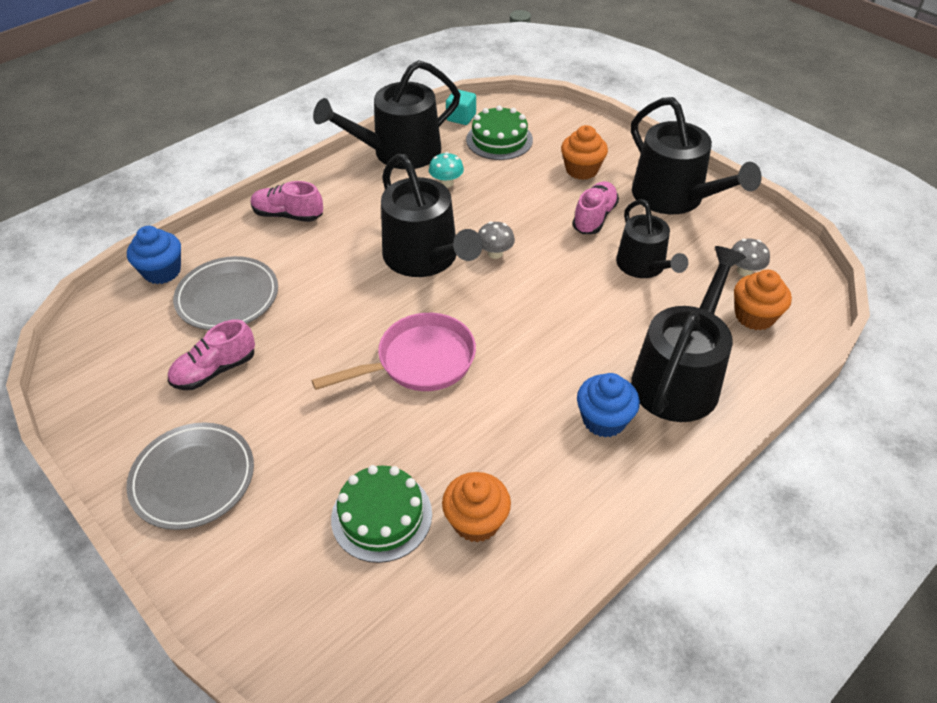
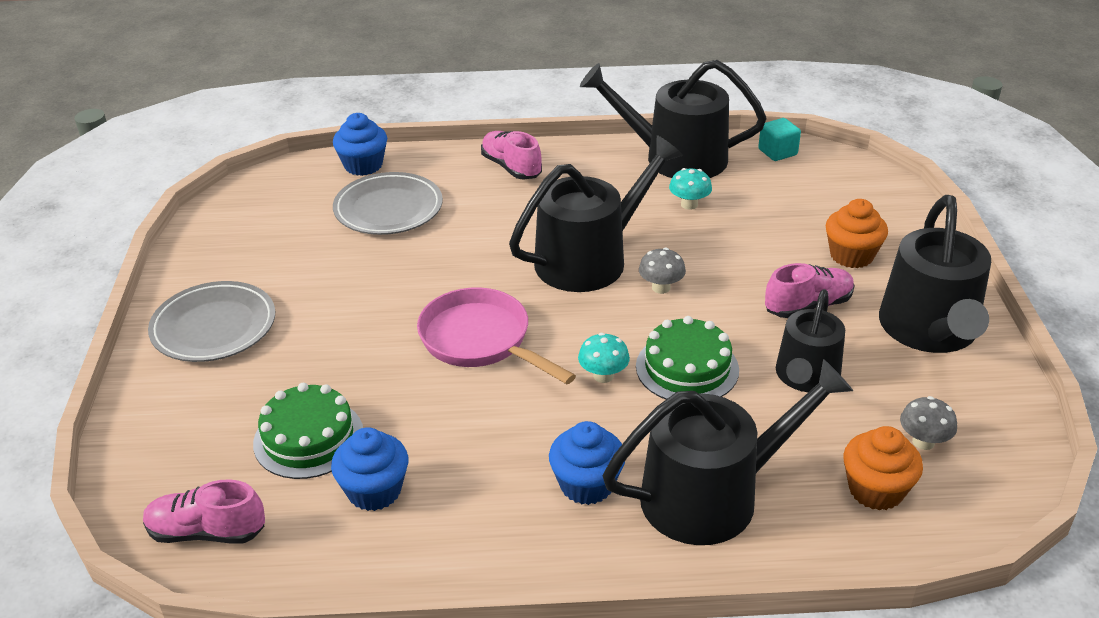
camera: 40 degrees right, 10 degrees down
(215, 370) = (316, 258): pink shoe -> pink shoe (207, 532)
(419, 361) = (480, 340): pink pan -> pink pan turned 150 degrees counterclockwise
(425, 257) = (589, 259): black watering can -> black watering can turned 135 degrees counterclockwise
(476, 521) = (374, 491): orange cupcake -> blue cupcake
(499, 140) = (793, 189): green cake -> green cake (687, 368)
(529, 337) = (603, 376): none -> turquoise mushroom

